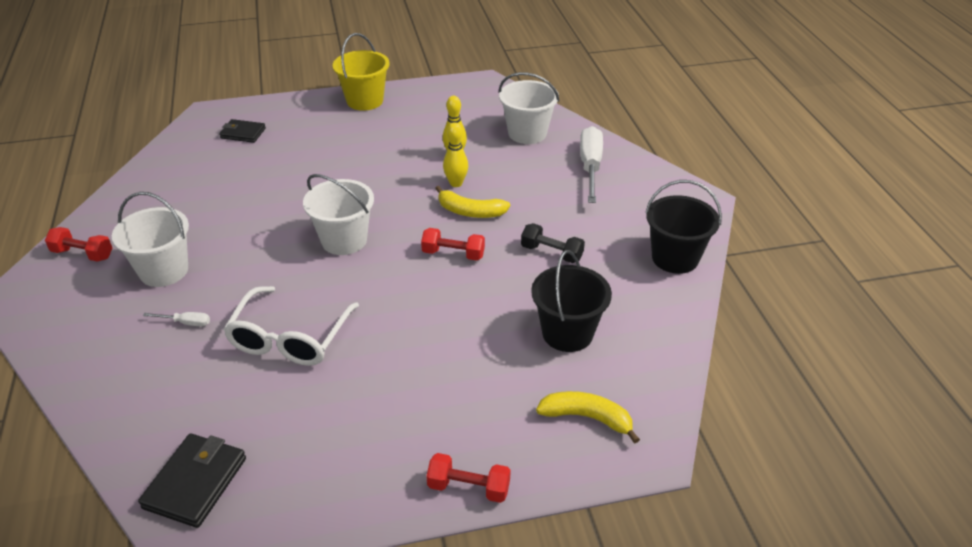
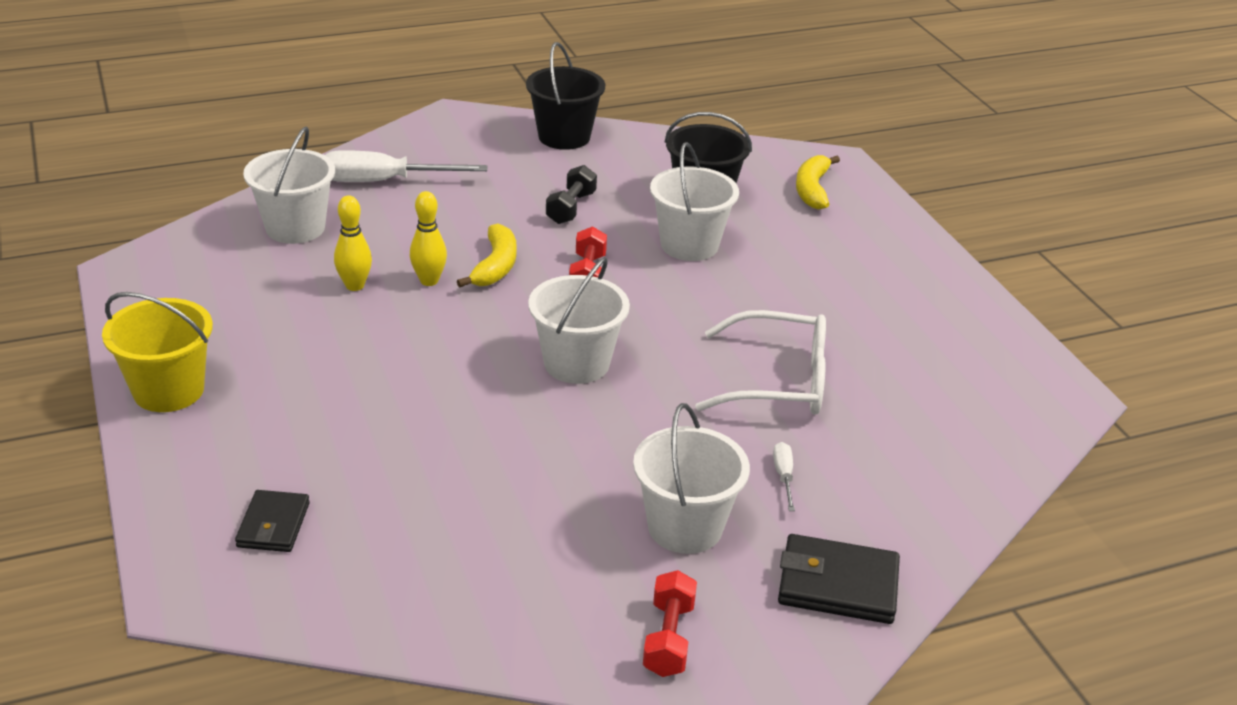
camera: 100 degrees left, 5 degrees down
(195, 483) = (1010, 411): black wallet -> black wallet (837, 584)
(468, 487) = (922, 247): red dumbbell -> none
(489, 314) = (689, 245): none -> white bucket

